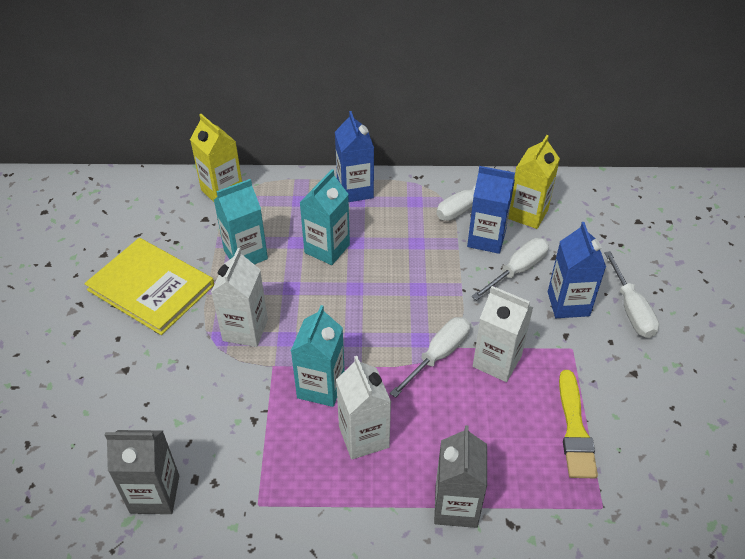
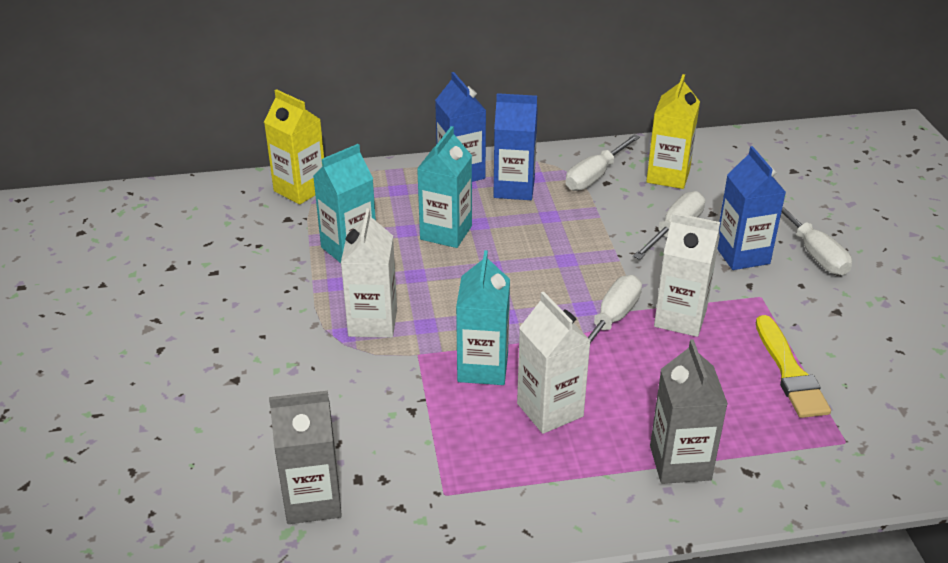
camera: 10 degrees left, 10 degrees down
(151, 287) = (242, 293): yellow book -> none
(486, 239) = (629, 204): blue carton -> blue carton (514, 188)

